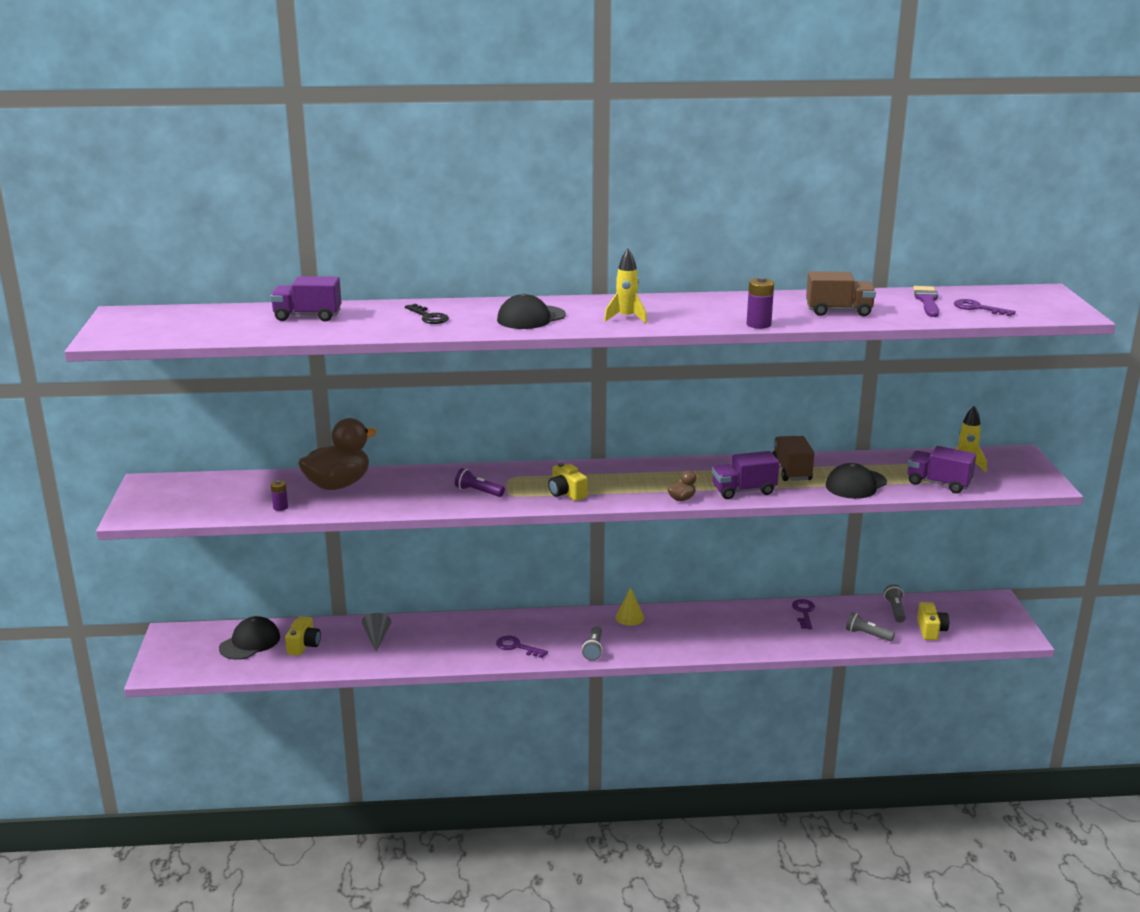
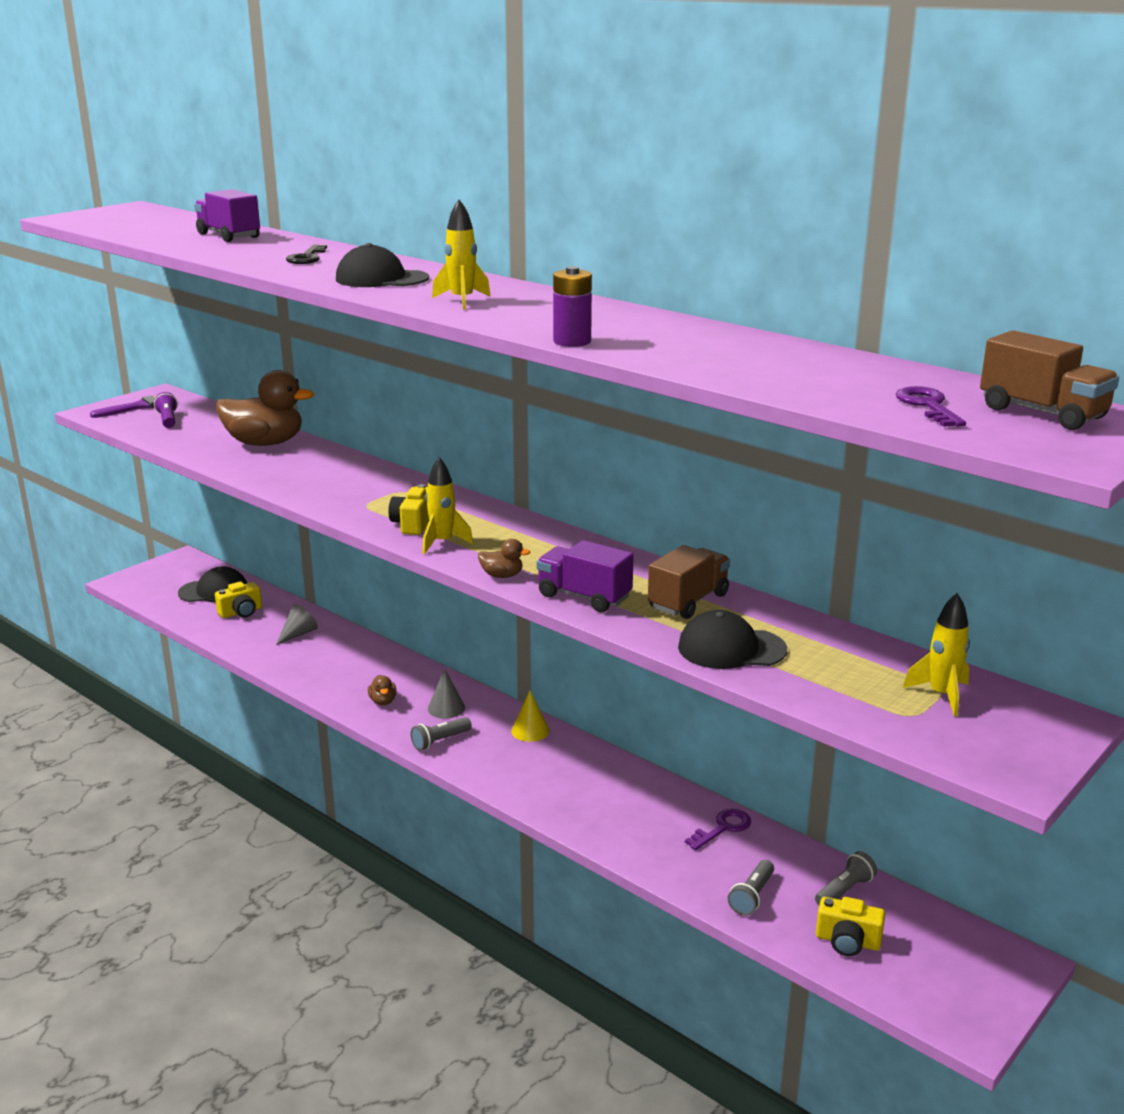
camera: 45 degrees right, 0 degrees up
(280, 507) = (187, 443): purple battery -> none
(478, 491) = (347, 491): purple flashlight -> purple flashlight (168, 420)
(517, 647) = (383, 701): purple key -> brown duck
(561, 631) = (446, 708): none -> grey cone
(609, 496) = (442, 542): none -> yellow rocket
(838, 311) = (715, 356): brown truck -> brown truck (1042, 413)
(867, 635) = (752, 896): grey flashlight -> grey flashlight turned 135 degrees counterclockwise
(927, 301) = (879, 379): purple brush -> purple brush (139, 407)
(931, 630) = (847, 941): yellow camera -> yellow camera turned 60 degrees clockwise
(938, 483) = (845, 697): purple truck -> none

